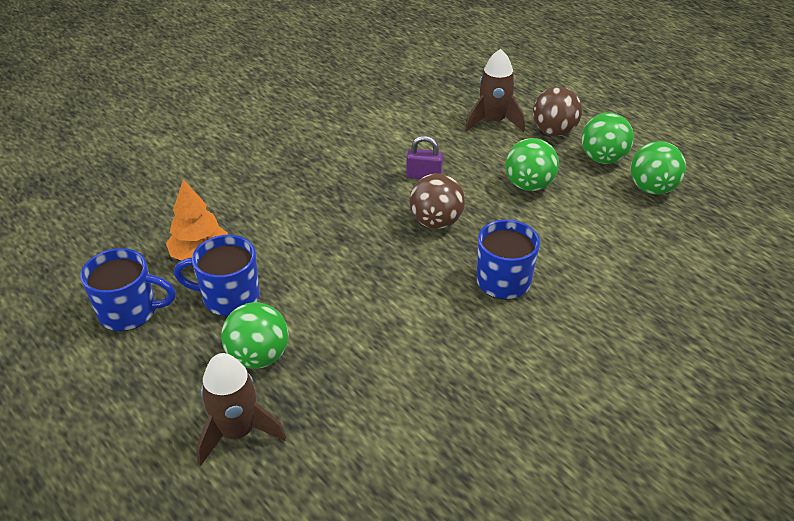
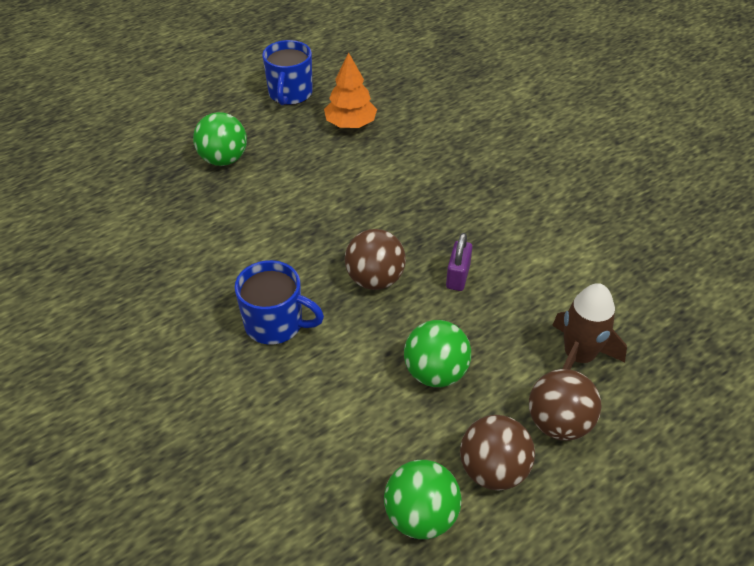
camera: 95 degrees right, 5 degrees up
(229, 297) = (294, 142): blue mug -> none
(237, 432) = (155, 151): brown rocket -> none
(602, 158) = (493, 470): green ball -> brown ball

